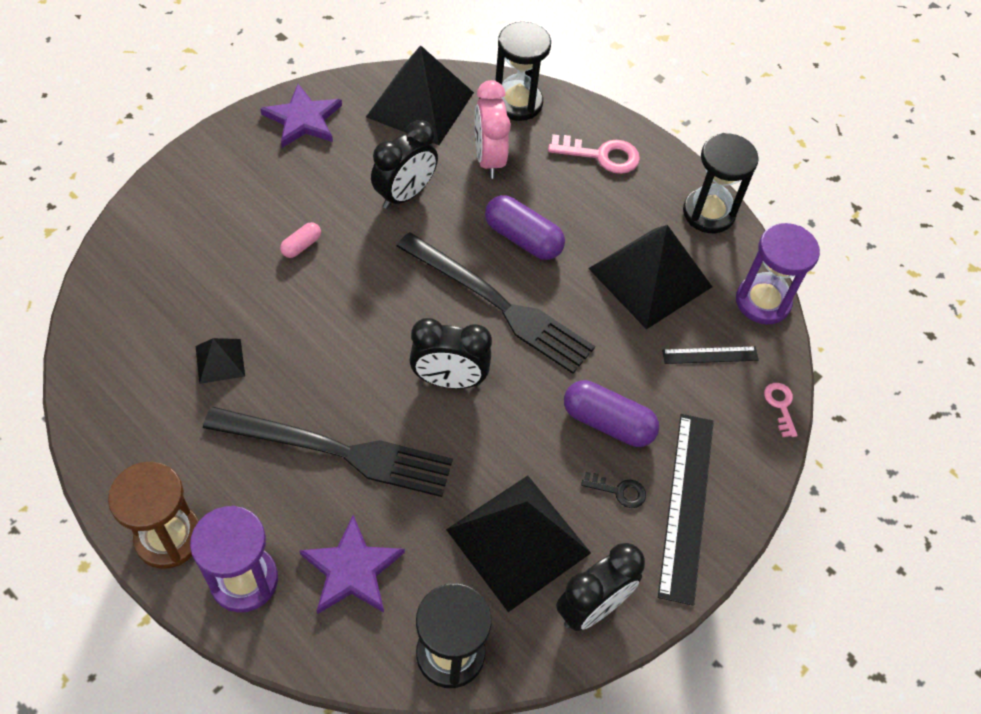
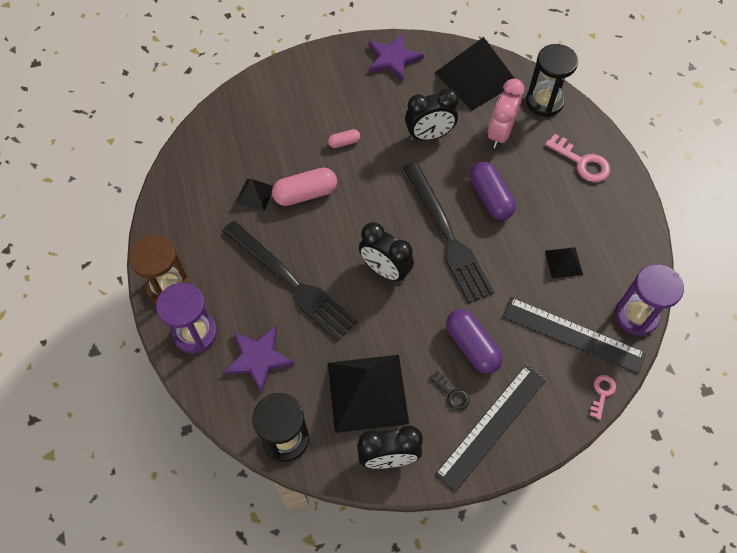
camera: 35 degrees right, 5 degrees up
(289, 331) = (305, 194): none -> pink capsule
(650, 277) = (563, 262): black pyramid -> black pyramid, size x0.47
(708, 213) = (636, 235): black hourglass -> none
(710, 355) = (572, 335): black ruler -> black ruler, size x1.95

